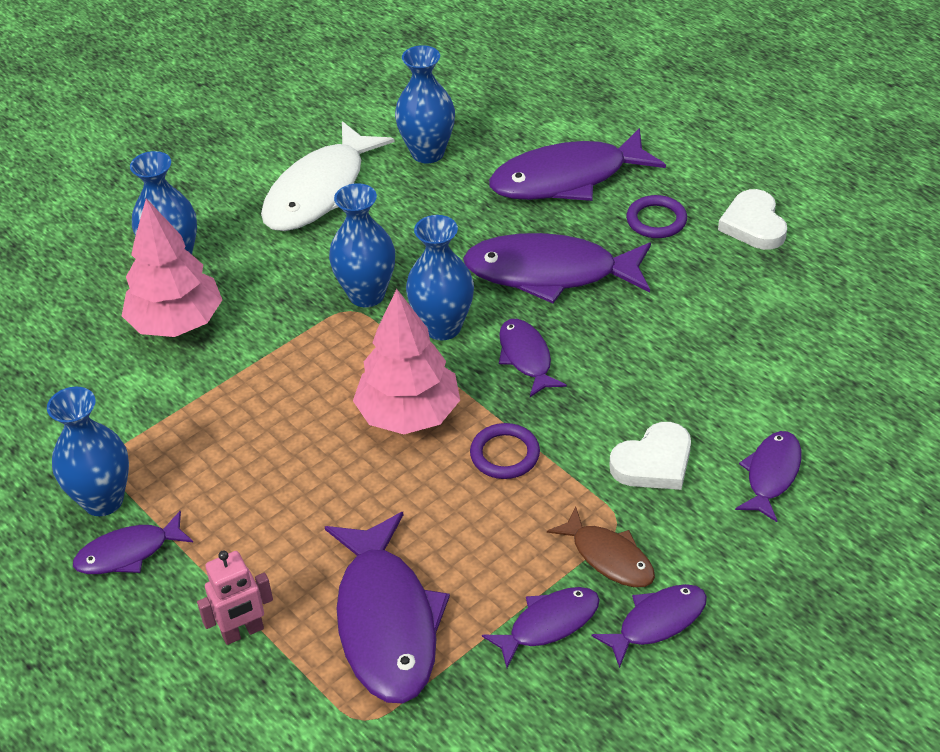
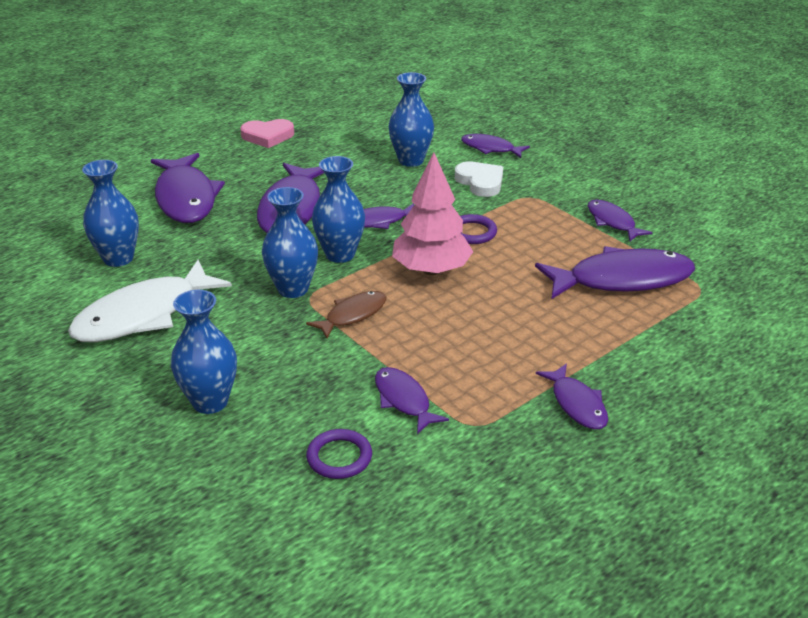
camera: 90 degrees left, 10 degrees down
(103, 500) = (520, 424): blue vase -> blue vase (411, 160)
(176, 323) = (301, 394): pink tree -> none
(243, 632) = (643, 341): pink robot -> none
(320, 191) = (143, 315): white fish -> white fish turned 105 degrees clockwise
(608, 557) = (558, 200): brown fish -> brown fish (352, 315)
(656, 220) = (249, 167): purple ring -> purple ring (339, 457)
(657, 622) = (604, 188): purple fish -> purple fish (404, 400)
(753, 225) = (267, 136): white heart -> pink heart

